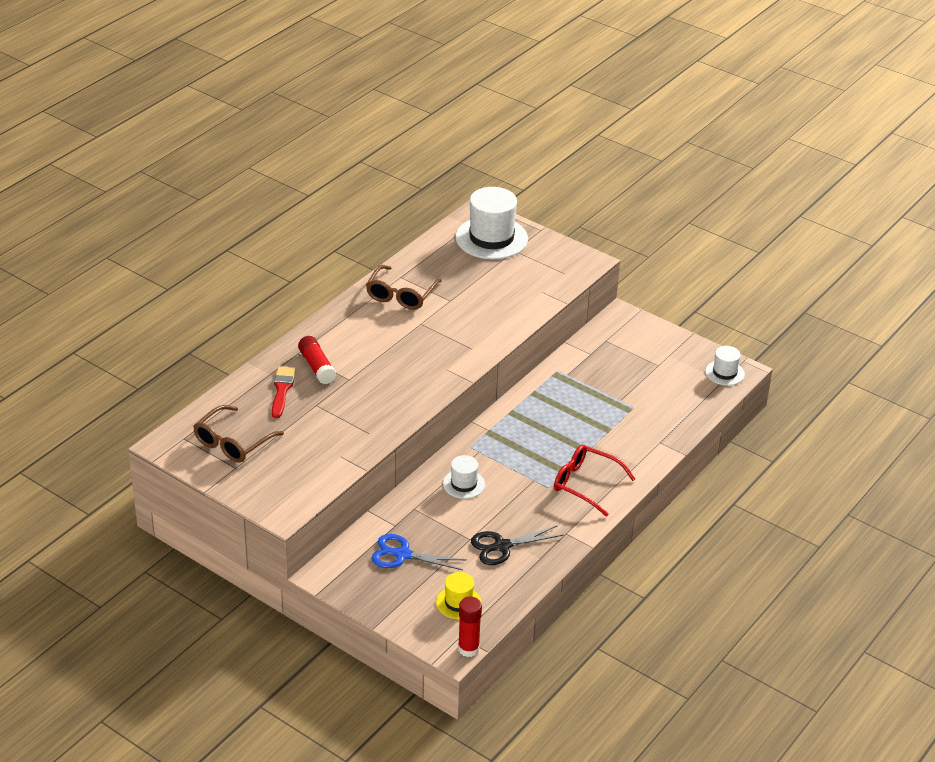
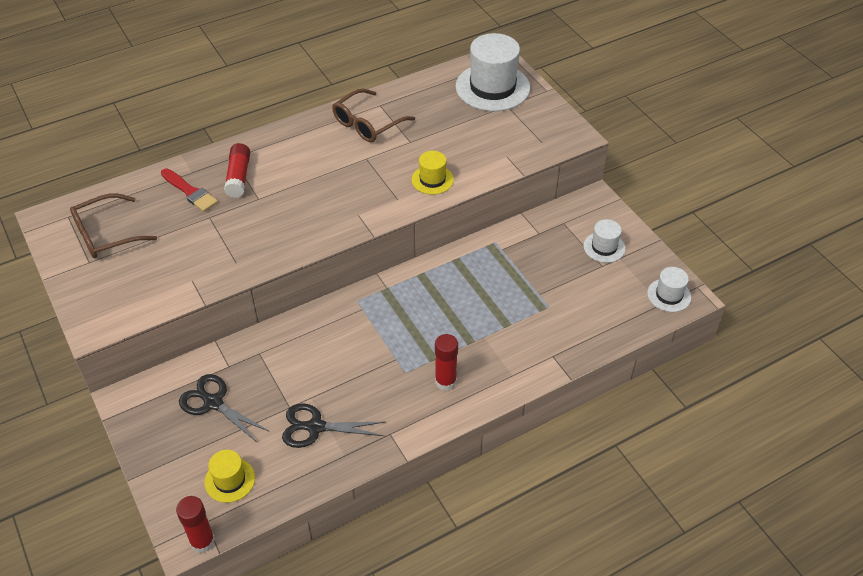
camera: 25 degrees right, 10 degrees up
(282, 390) = (190, 192): red brush -> red brush turned 105 degrees clockwise
(402, 555) = (213, 402): blue scissors -> black scissors
(463, 484) = (324, 341): white hat -> white hat (604, 247)
(491, 326) = (432, 180): none -> yellow hat
(586, 484) = (445, 381): red glasses -> red glue stick

